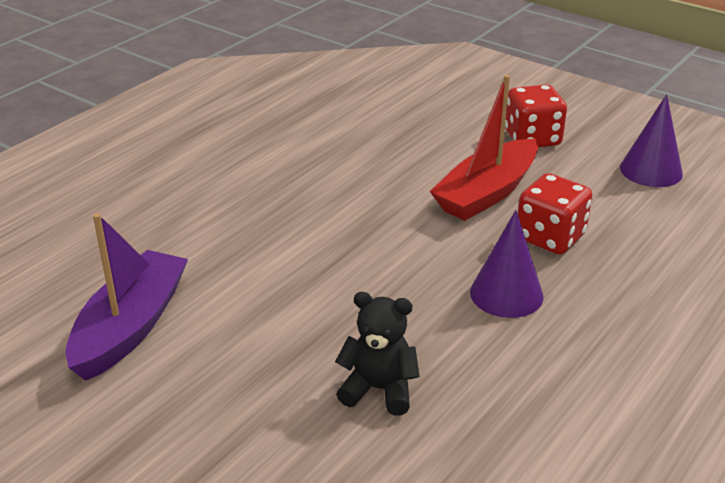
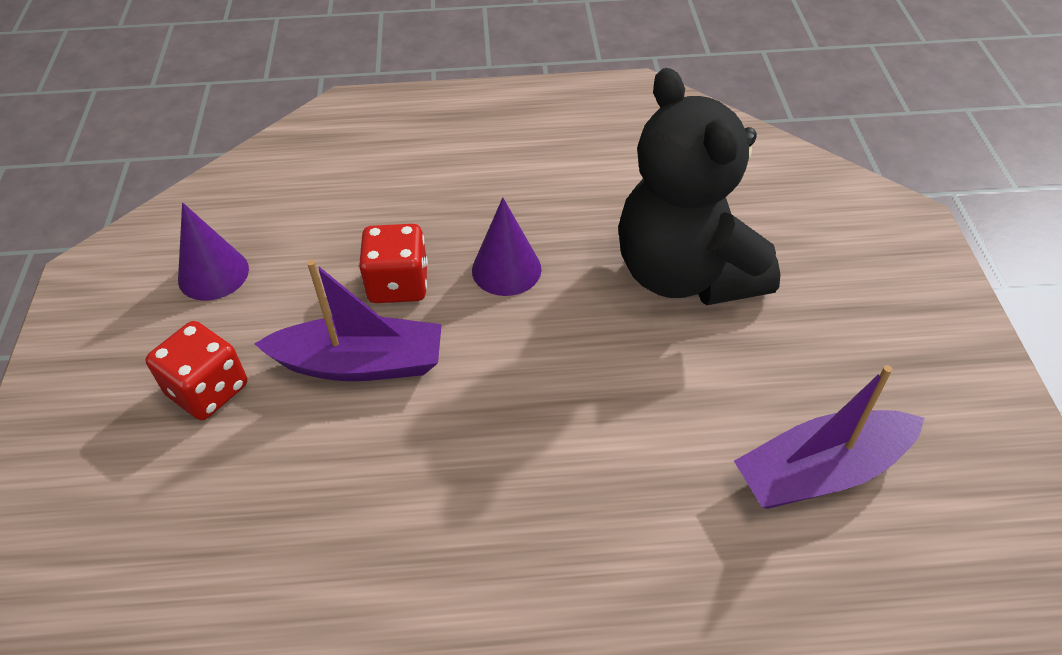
camera: 130 degrees left, 15 degrees up
(379, 389) = (685, 274): black teddy bear -> black teddy bear, size x2.29
(486, 193) = (360, 363): red boat -> purple boat

